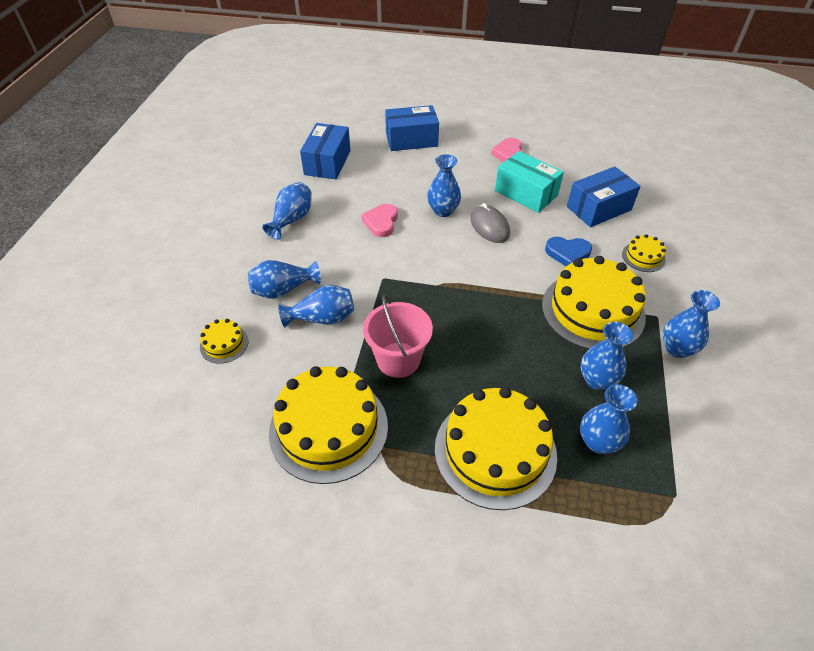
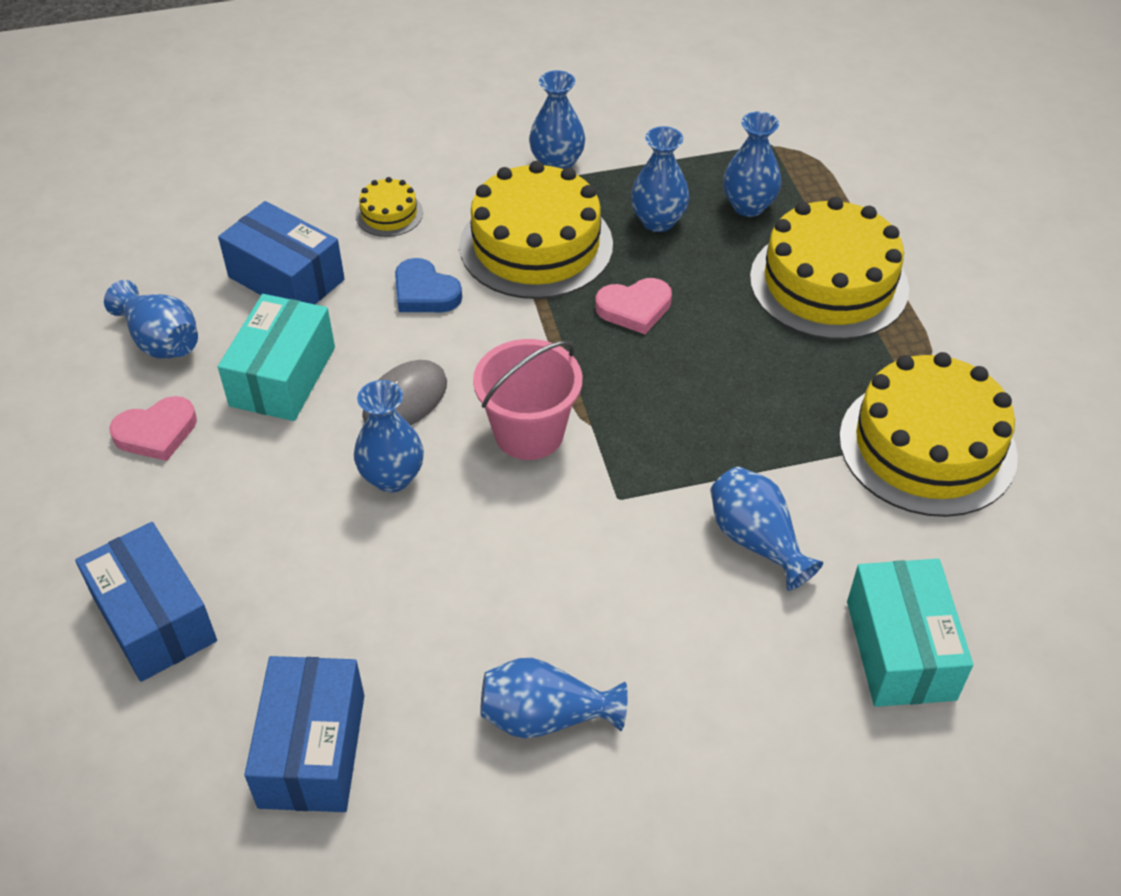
camera: 115 degrees left, 0 degrees up
(224, 344) = (900, 650): yellow cake -> turquoise box
(283, 290) = (735, 629): blue vase -> blue vase (161, 341)
(327, 162) = (312, 750): blue box -> blue box turned 75 degrees counterclockwise
(381, 222) = (475, 558): pink heart -> pink heart (634, 308)
(398, 360) = (766, 417): pink bucket -> pink bucket (529, 433)
(567, 253) = (425, 292): blue heart -> blue heart turned 150 degrees clockwise

